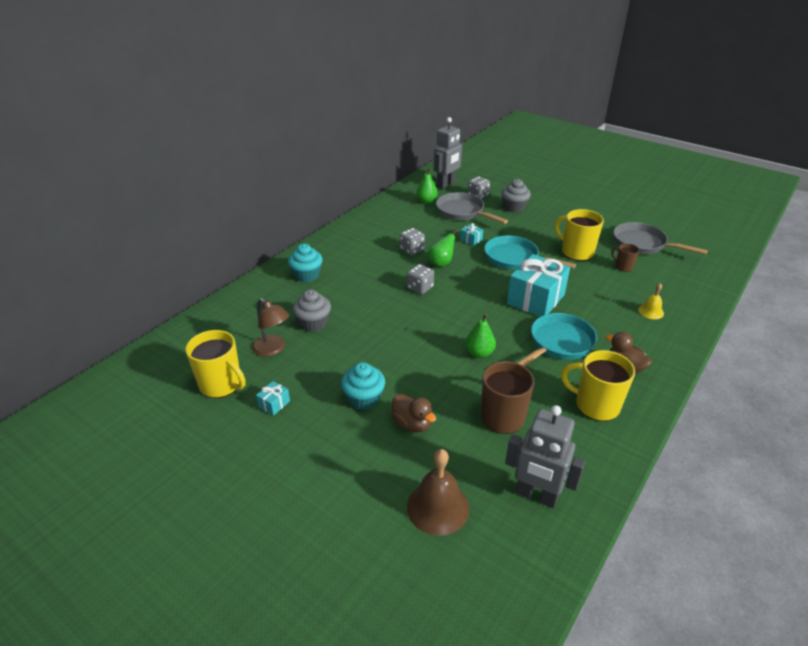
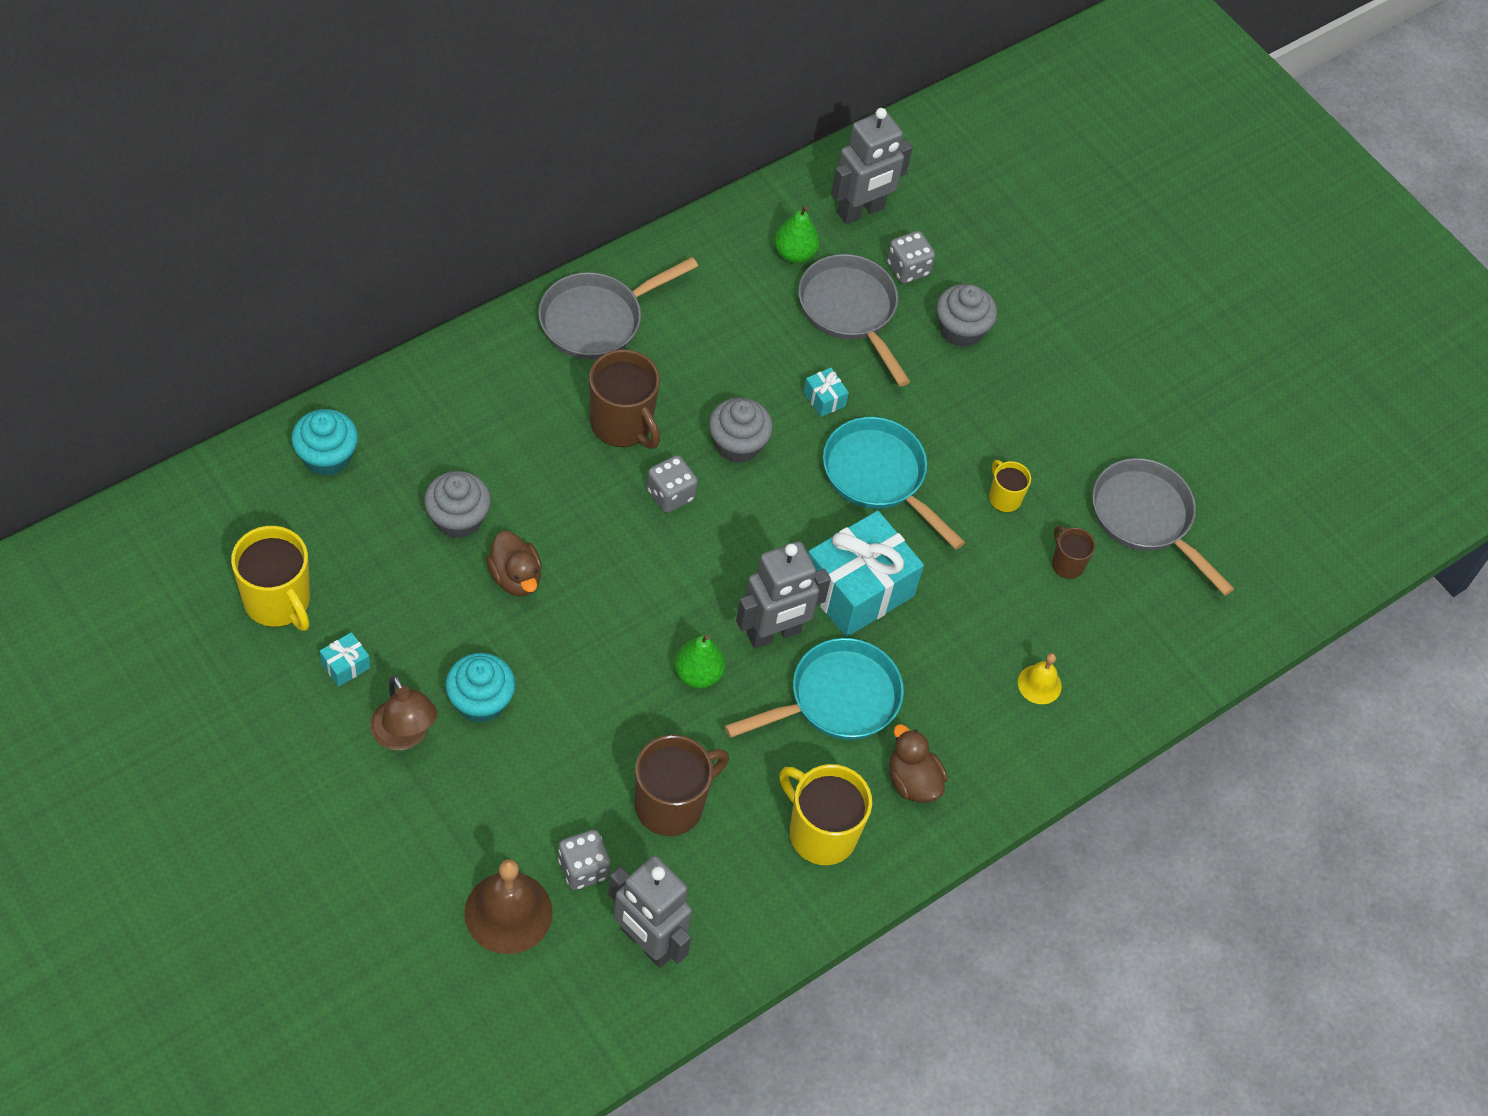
camera: 10 degrees right, 20 degrees up
(273, 349) = (375, 555): brown lamp -> brown lamp (404, 736)
(307, 275) = (485, 396): turquoise cupcake -> turquoise cupcake (327, 456)
(349, 238) = (597, 319): none -> grey pan
(381, 269) = (622, 424): none -> brown mug
(412, 250) = (700, 390): grey dice -> grey dice (583, 868)
(412, 424) = (532, 771): brown duck -> brown duck (515, 577)
(441, 263) = (737, 444): green pear -> grey cupcake
(507, 326) = (774, 633): none -> grey robot
(576, 252) = (1004, 497): yellow mug -> yellow mug, size x0.53

